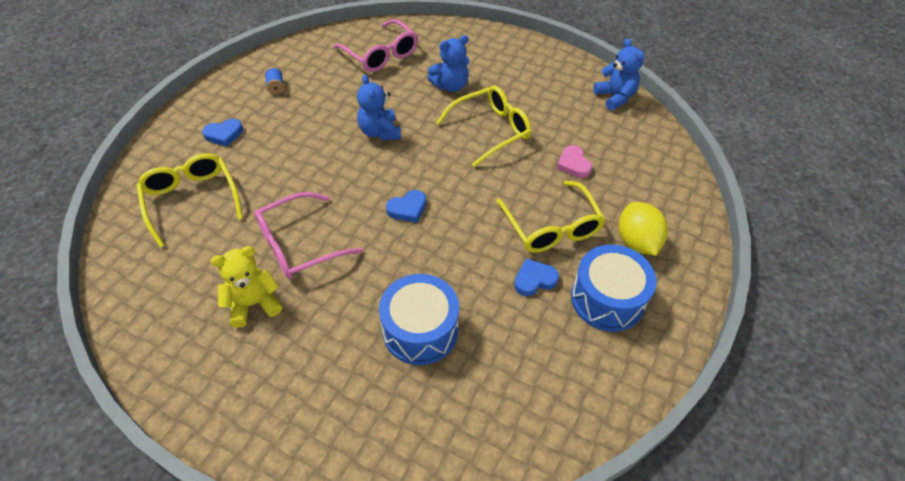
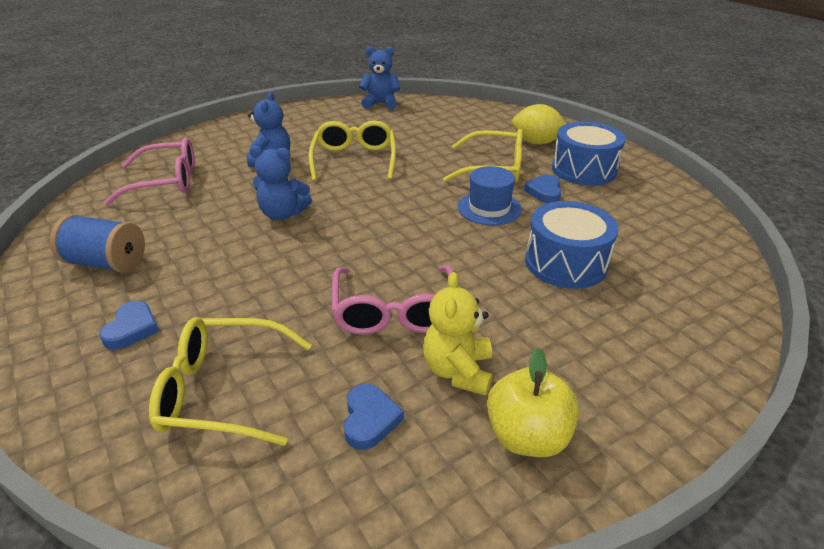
camera: 60 degrees left, 15 degrees down
(209, 362) = (527, 436): none -> yellow apple
(276, 87) = (106, 263): blue spool -> blue spool, size x1.99
(408, 208) = (408, 228): blue heart -> blue heart (370, 419)
(474, 249) = (489, 208): none -> blue hat
(573, 164) = (434, 140): pink heart -> none

